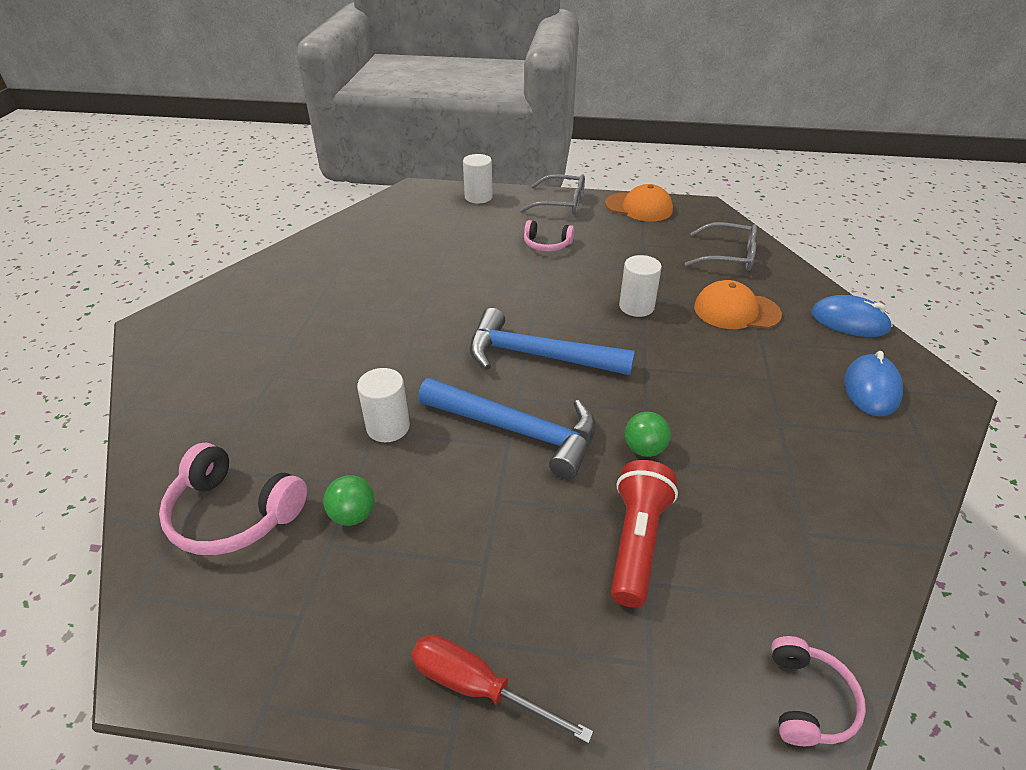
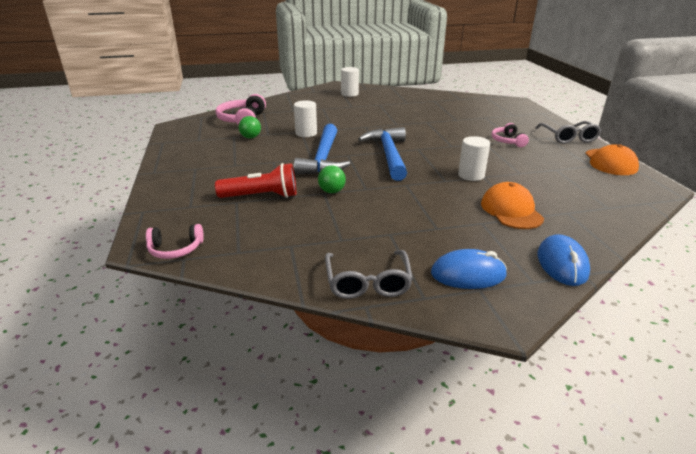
camera: 70 degrees right, 10 degrees down
(478, 197) = (534, 116): white cylinder -> white cylinder (349, 94)
(478, 688) = (173, 173): red screwdriver -> none
(727, 256) = (590, 202): grey glasses -> grey glasses (367, 282)

